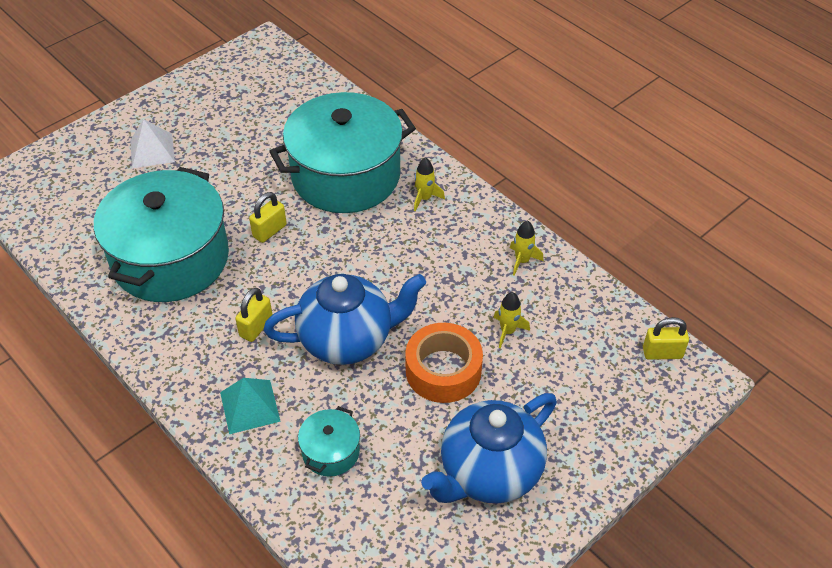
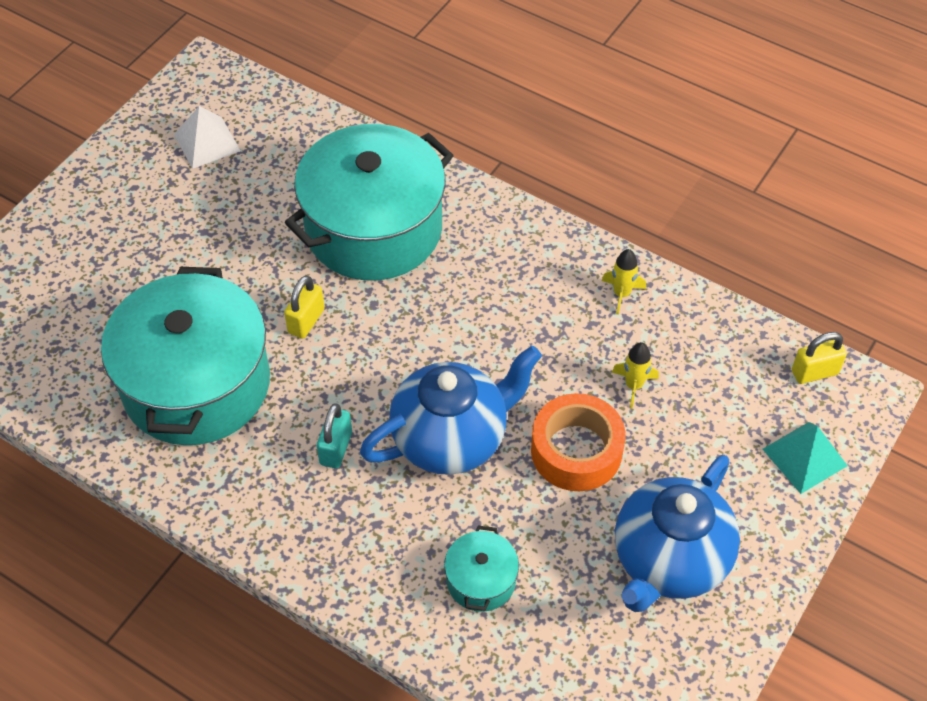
camera: 15 degrees left, 5 degrees up
(152, 150) = (116, 245): white pyramid -> white pyramid (207, 142)
(250, 406) = (365, 548): turquoise pyramid -> turquoise pyramid (804, 457)
(256, 327) = (336, 448): yellow padlock -> turquoise padlock
(424, 198) = (480, 238): yellow rocket -> none

